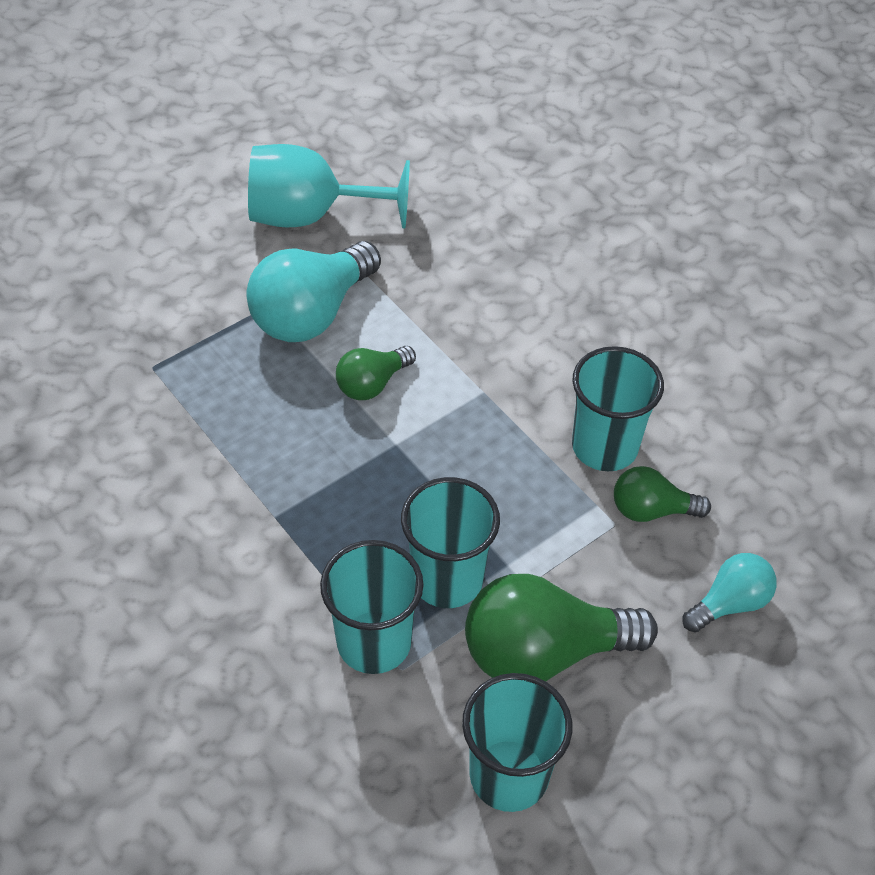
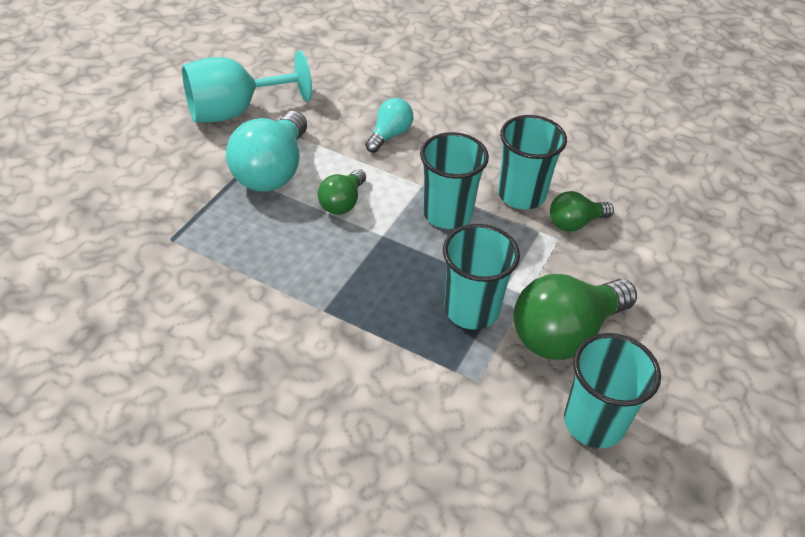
camera: 25 degrees left, 5 degrees down
(374, 642) = (447, 369): turquoise cup -> turquoise cup (447, 213)
(729, 603) = (658, 262): turquoise light bulb -> turquoise light bulb (389, 135)

